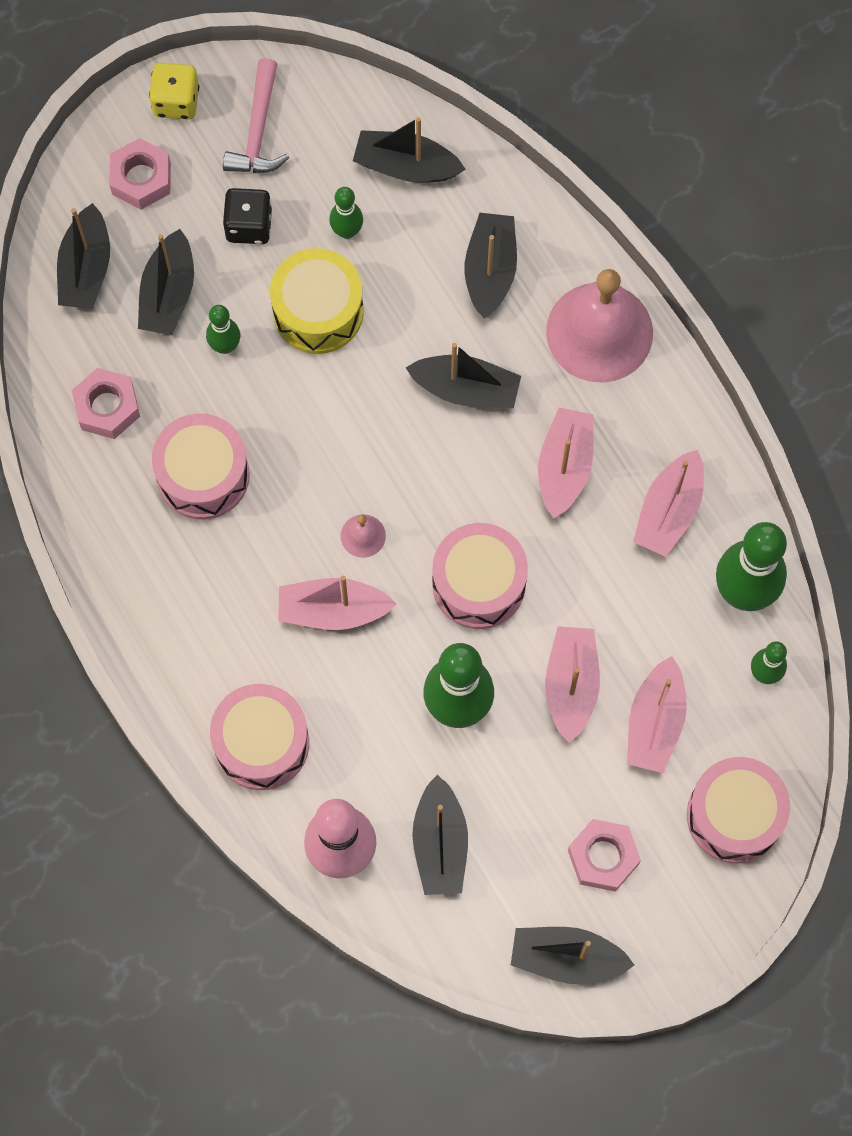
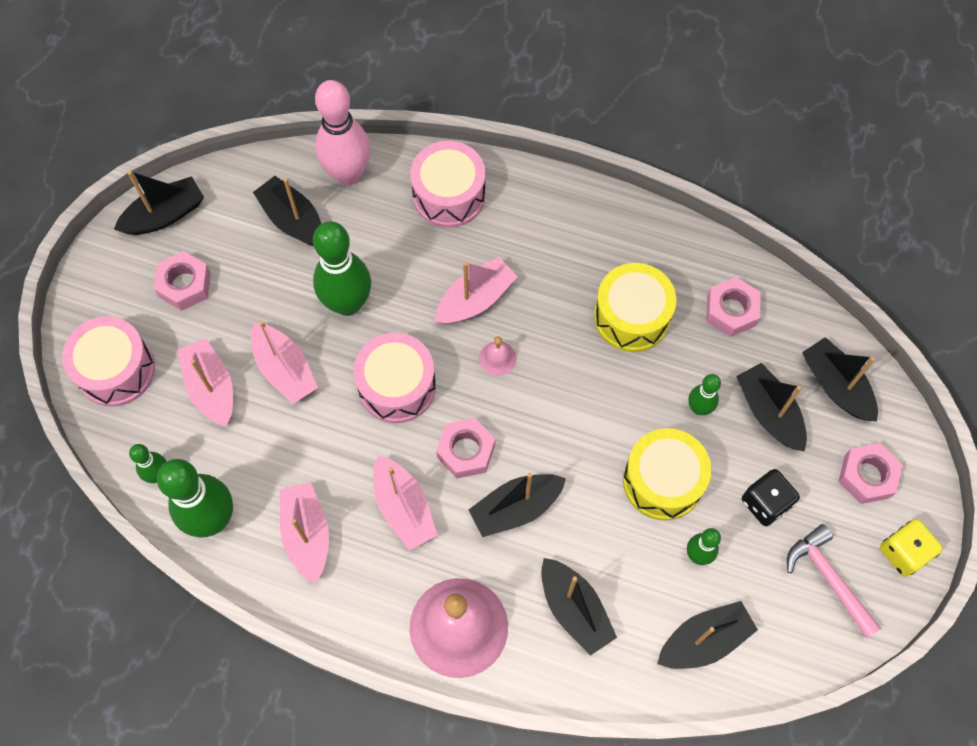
camera: 140 degrees right, 5 degrees down
(203, 475) = (631, 317): pink drum -> yellow drum
(467, 473) = (466, 451): none -> pink nut

